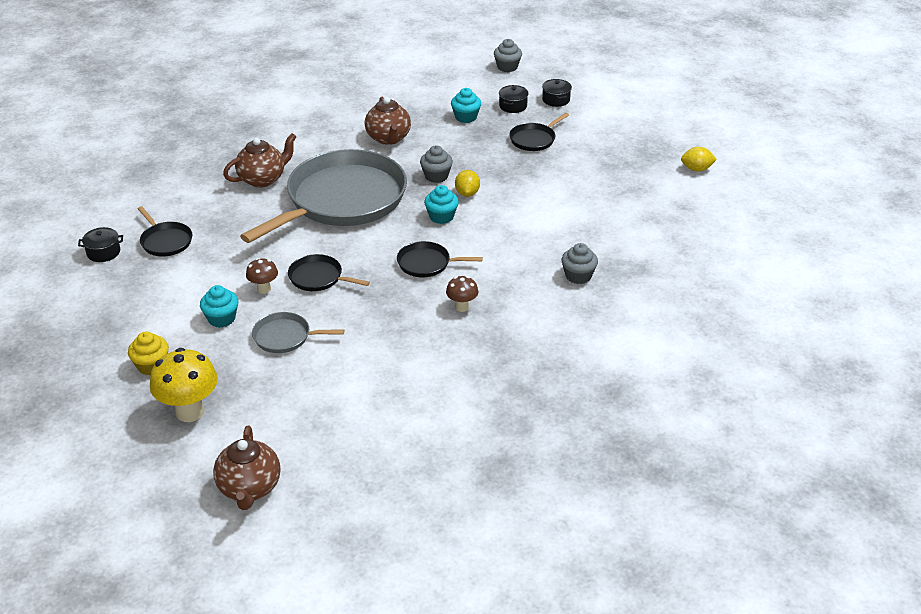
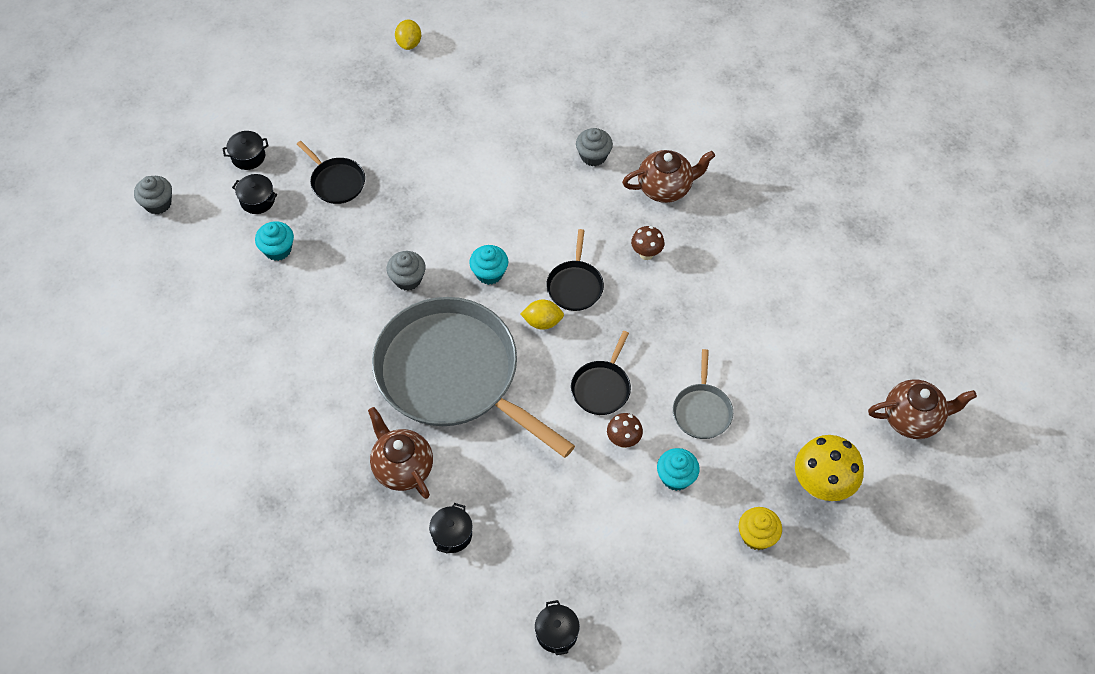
camera: 90 degrees left, 20 degrees up
(165, 241) = (533, 562): black pan -> none
(200, 202) = (452, 534): none -> black pot
(388, 138) = (319, 331): brown teapot -> brown teapot (665, 188)
(467, 193) = (444, 248): yellow lemon -> yellow lemon (542, 322)

